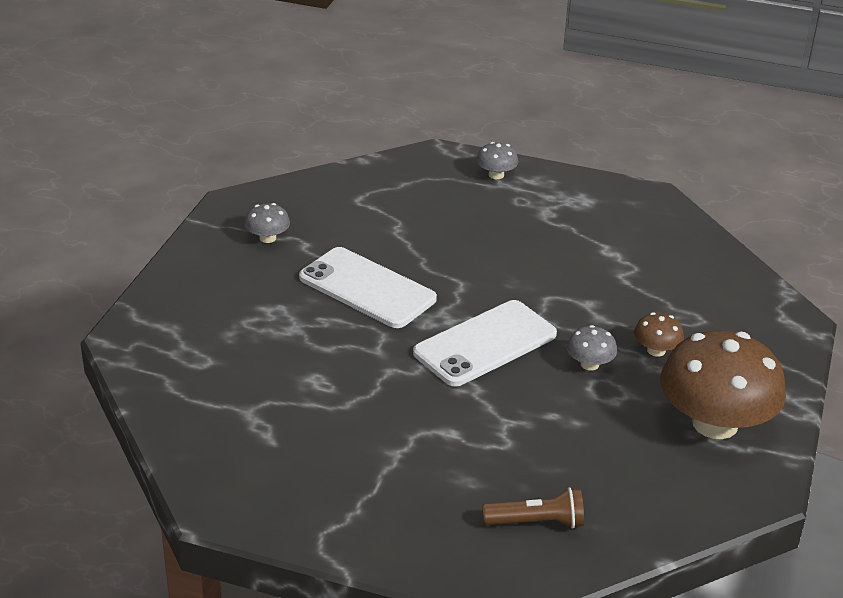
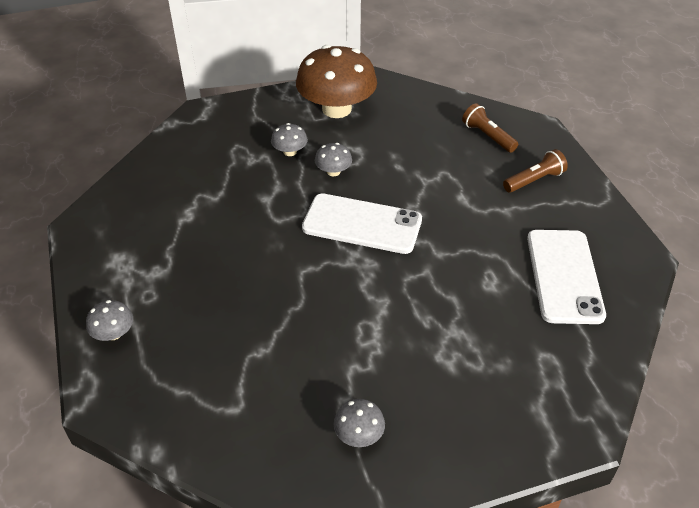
camera: 125 degrees left, 10 degrees up
(367, 288) = (363, 319): white phone -> white phone (564, 276)
(417, 508) = (534, 180): none -> brown flashlight
(656, 350) = (290, 151): brown mushroom -> grey mushroom

